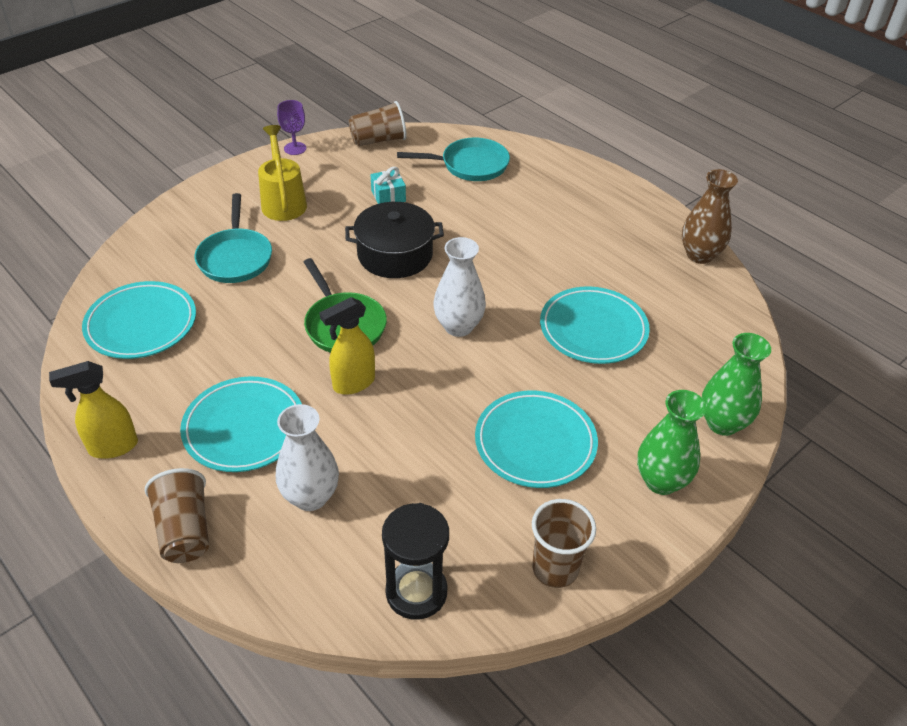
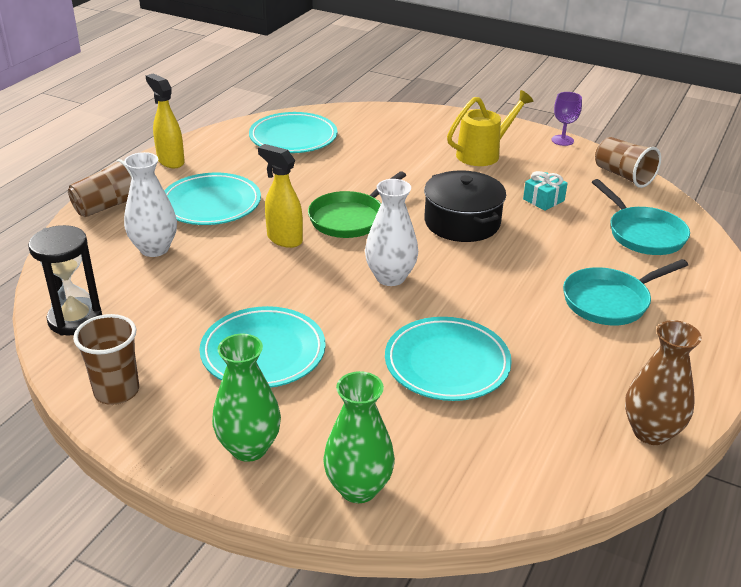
camera: 70 degrees right, 10 degrees down
(235, 257) = (394, 152): turquoise pan -> turquoise pan (610, 301)

